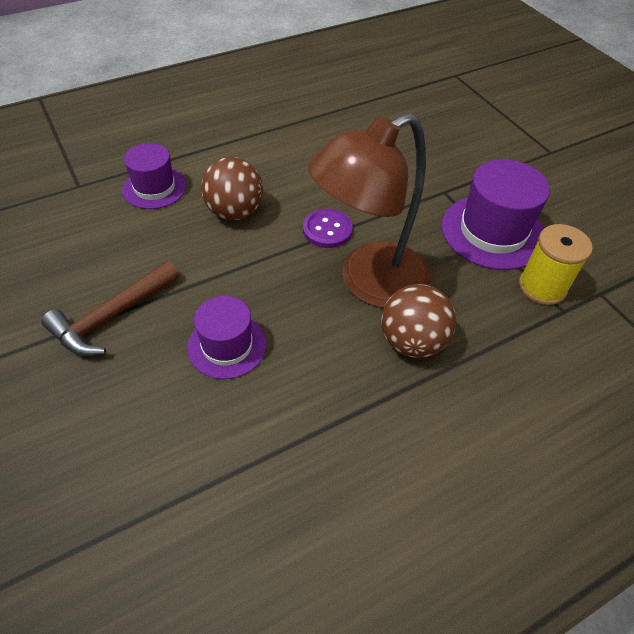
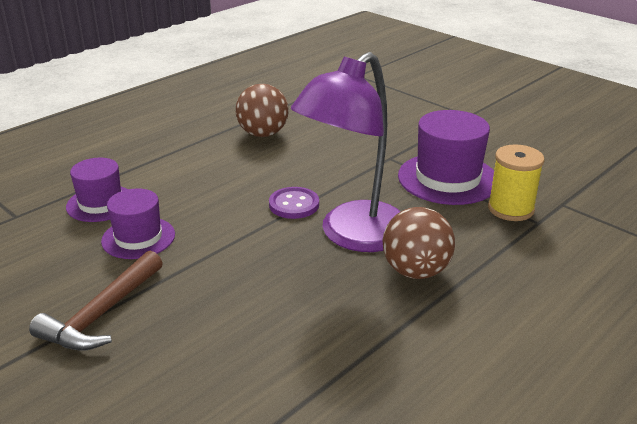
camera: 15 degrees left, 20 degrees down
(227, 345) = (236, 312): purple hat -> purple hat (138, 238)
(235, 212) = (194, 207): brown ball -> brown ball (263, 134)
(369, 282) = (353, 236): brown lamp -> purple lamp

